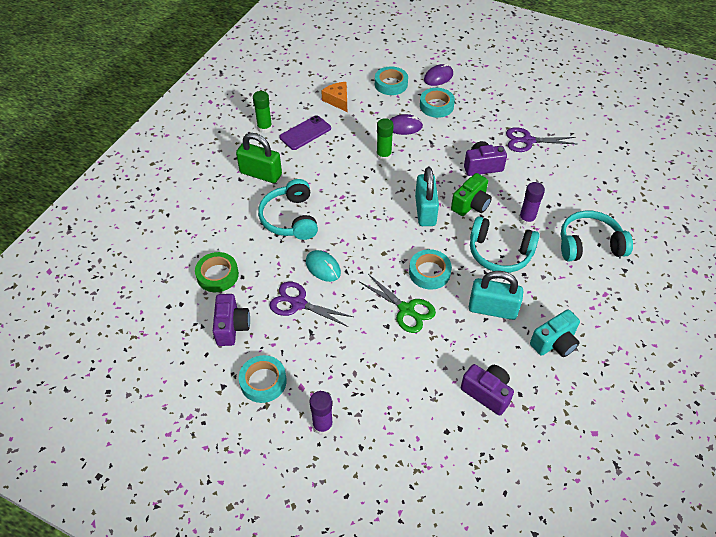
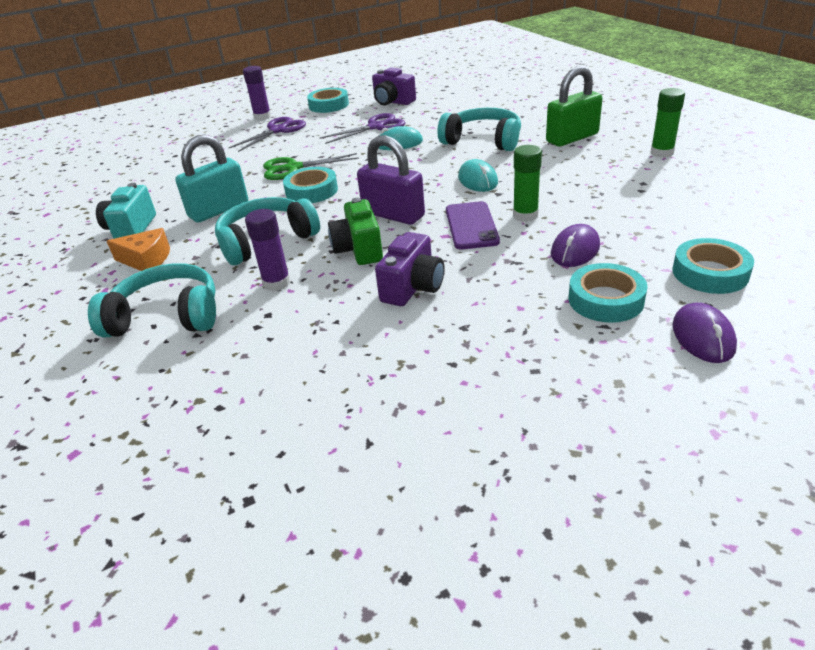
camera: 130 degrees right, 15 degrees down
(217, 275) = (453, 103): green tape -> none
(305, 133) = (628, 174): purple phone -> purple phone (471, 226)
(338, 100) = (691, 213): orange cheese -> orange cheese (146, 260)
(354, 193) = (478, 180): none -> turquoise mouse
(425, 211) = (393, 214): turquoise padlock -> purple padlock
(487, 393) = (164, 179): purple camera -> none
(528, 141) = (413, 366): purple scissors -> purple scissors (278, 130)
(589, 244) = (167, 316): turquoise headphones -> turquoise headphones turned 120 degrees counterclockwise

